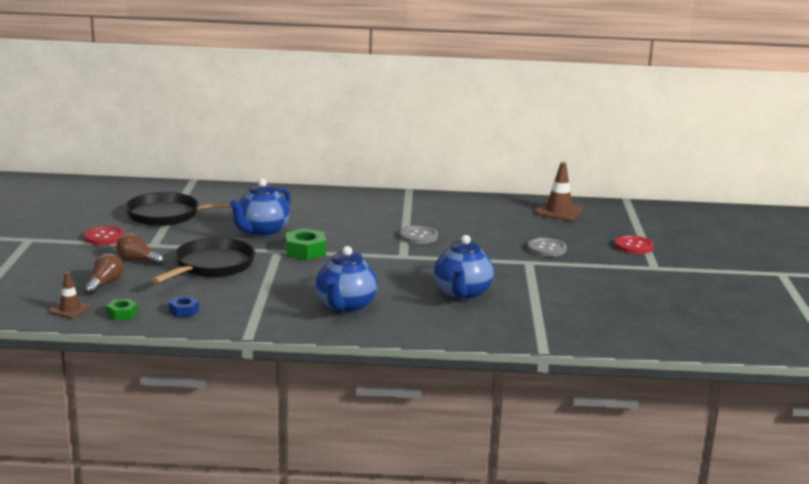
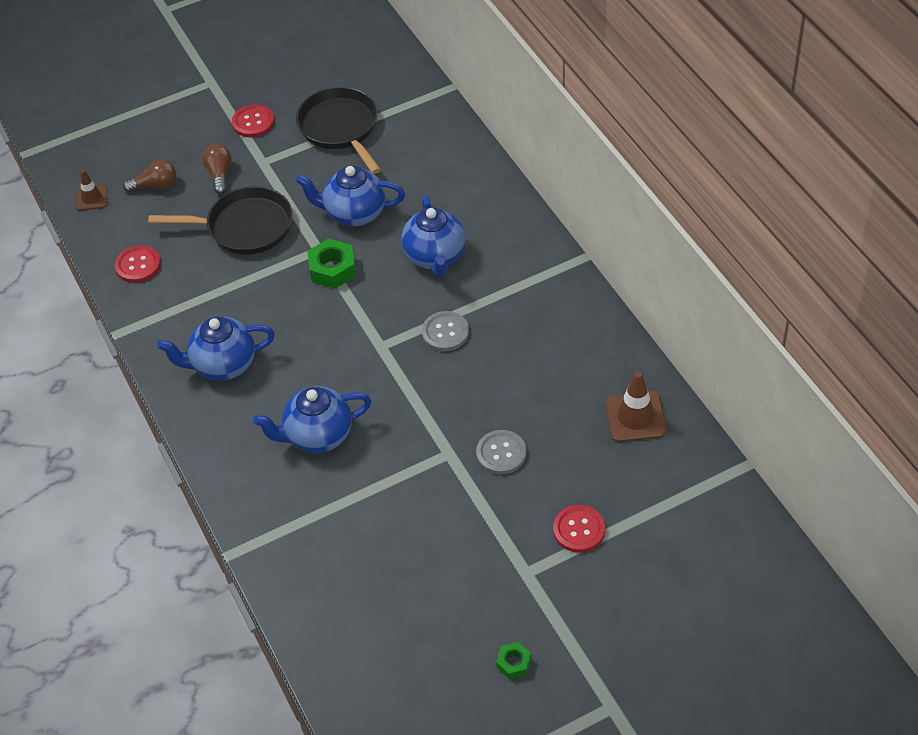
camera: 65 degrees right, 30 degrees up
(122, 314) = (105, 232): green nut -> green nut (514, 663)
(184, 311) = (138, 265): blue nut -> red button
(345, 222) = (435, 257): none -> blue teapot

